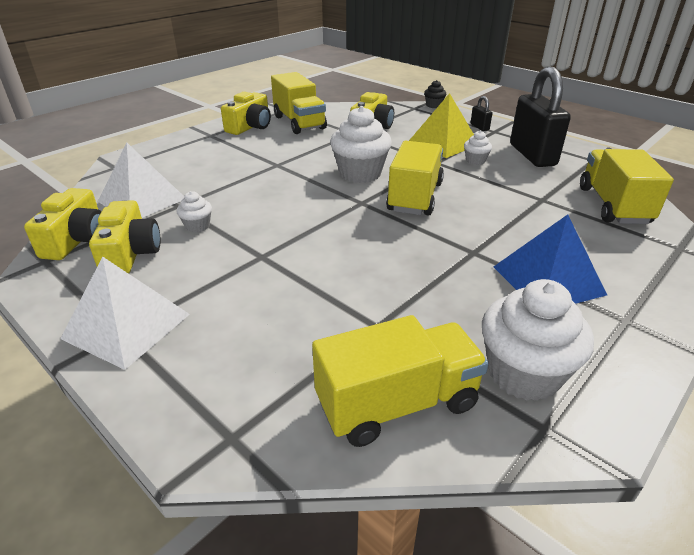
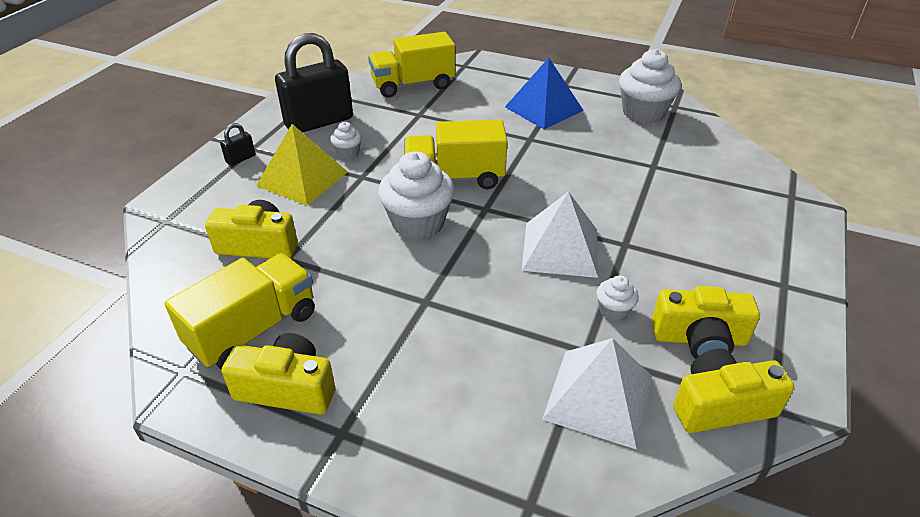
camera: 110 degrees left, 5 degrees up
(126, 326) = (776, 285): white pyramid -> white pyramid (560, 249)
(131, 253) = (699, 339): yellow camera -> yellow camera turned 150 degrees counterclockwise
(397, 403) = (707, 148): yellow truck -> none
(434, 105) = (153, 204): black cupcake -> none

